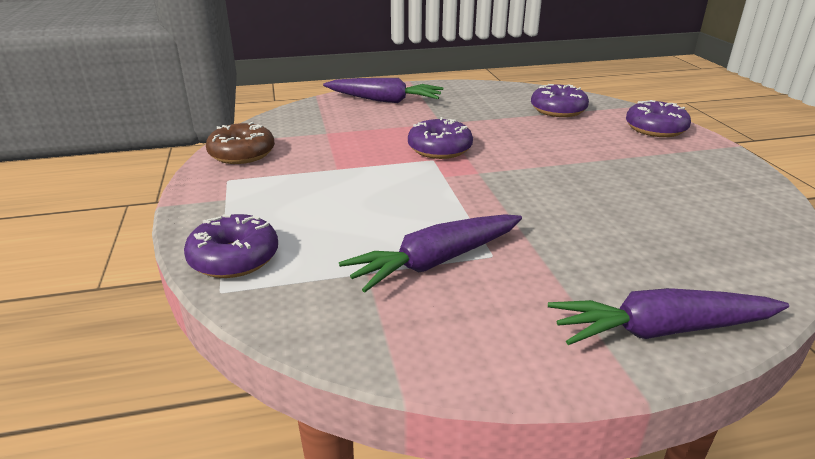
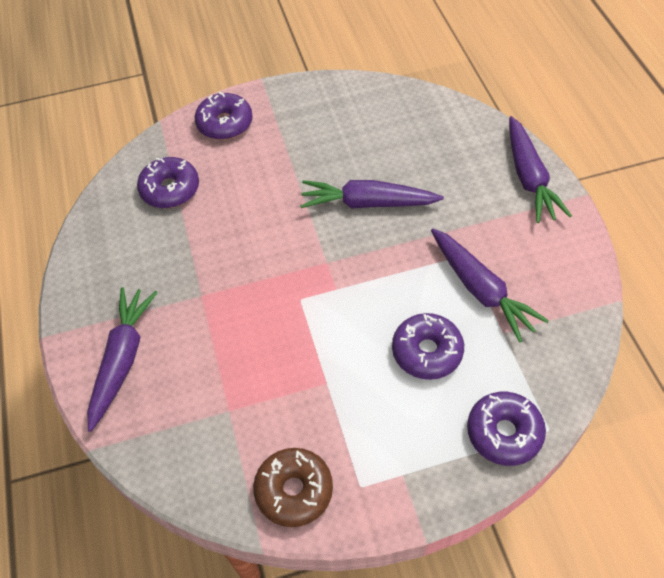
camera: 90 degrees left, 25 degrees up
(439, 149) = (275, 294): purple donut -> purple donut (427, 352)
(566, 196) = (367, 203): none -> purple carrot

